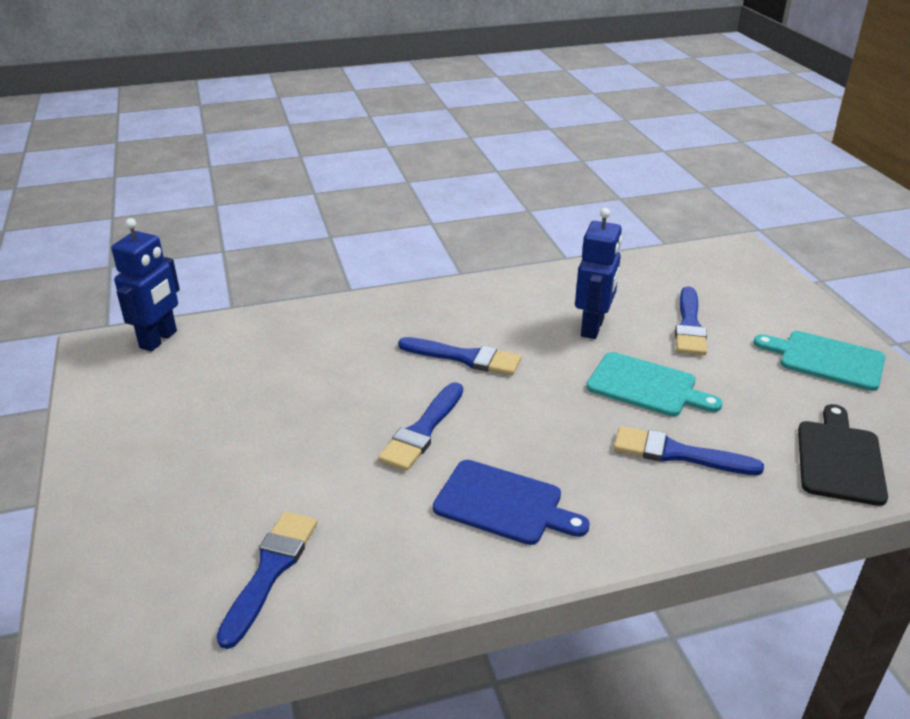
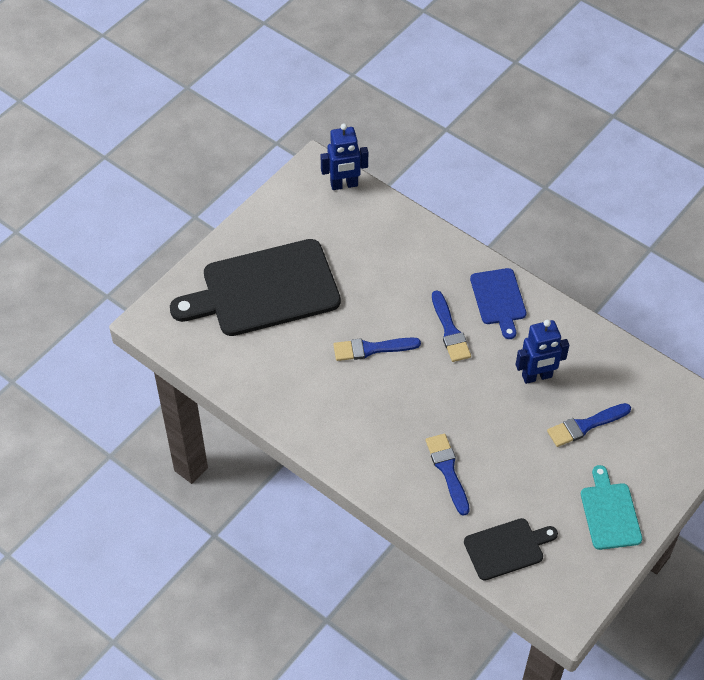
camera: 55 degrees right, 20 degrees up
(208, 484) = (264, 289): none -> black cutting board
(270, 570) = (236, 350): blue brush -> none
(503, 504) = (346, 413): blue cutting board -> blue cutting board (498, 299)
(646, 386) = (498, 430): turquoise cutting board -> none

